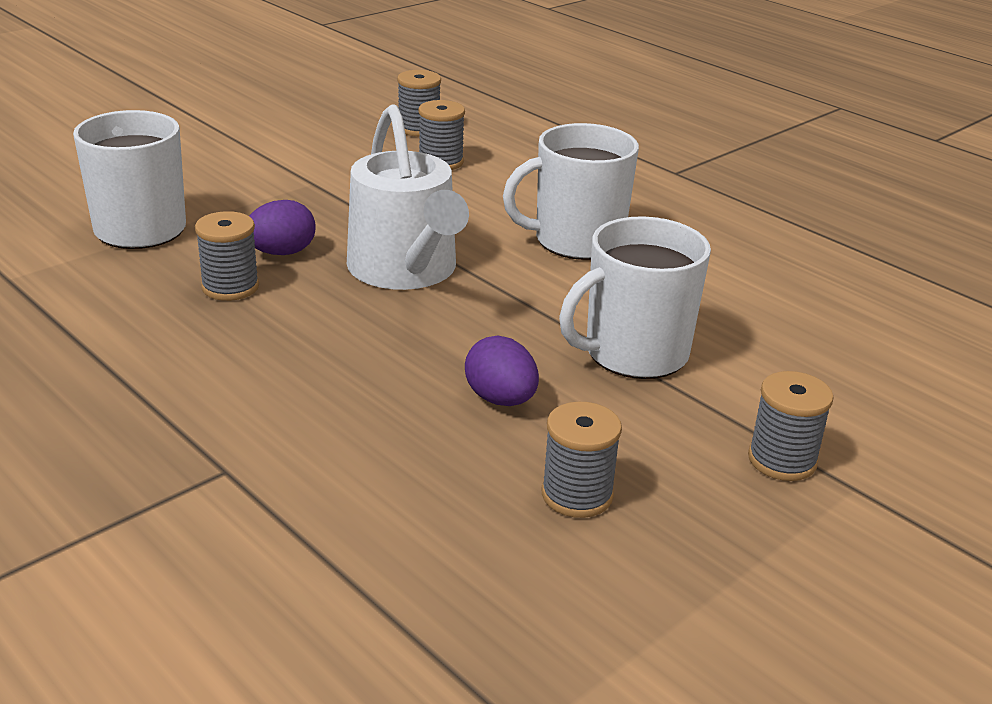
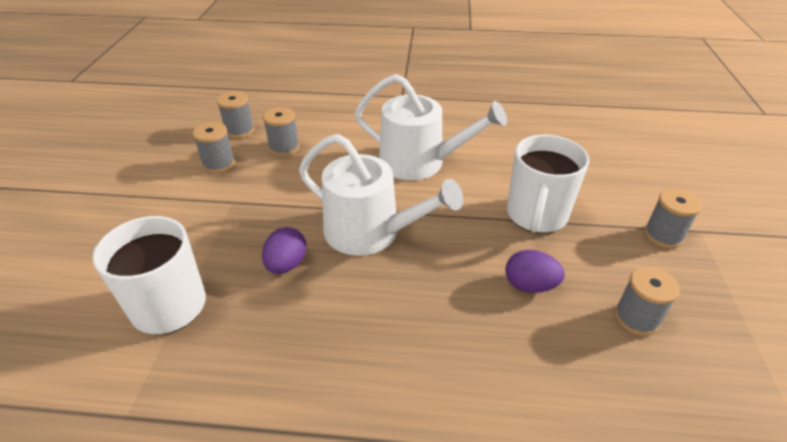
camera: 40 degrees left, 10 degrees up
(230, 287) = (293, 311): grey spool -> grey spool (219, 164)
(576, 241) = (419, 162): white mug -> white watering can

